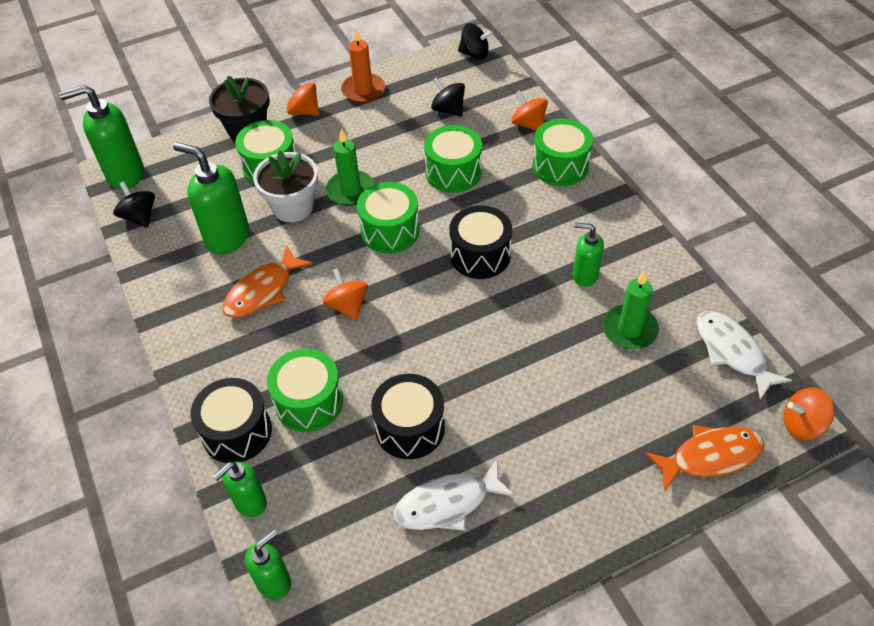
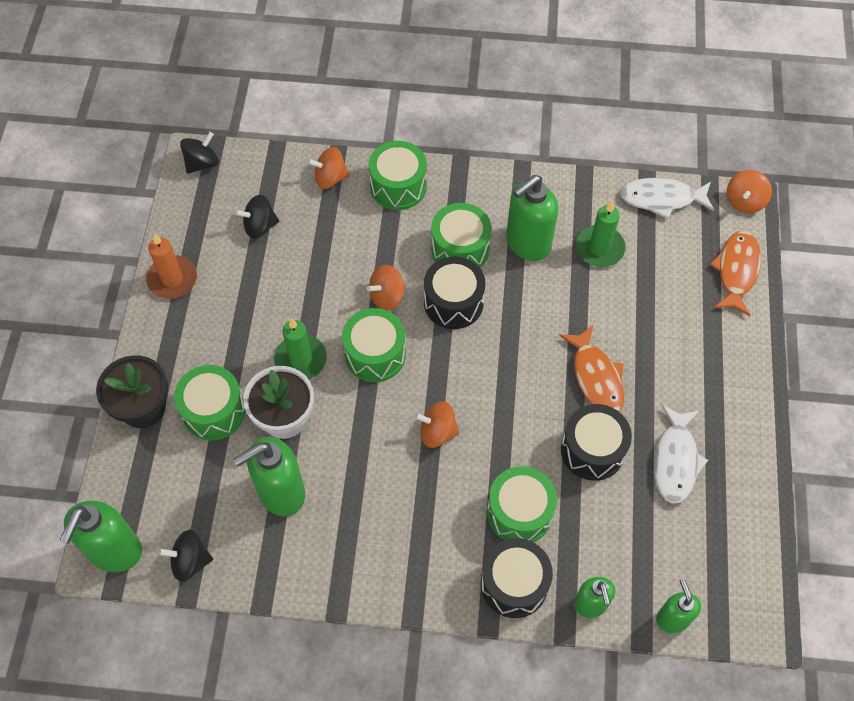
camera: 60 degrees left, 10 degrees up
(263, 291) = (371, 492): orange fish -> orange fish (596, 377)
(304, 111) = (158, 345): orange spinning top -> orange spinning top (387, 296)
(453, 172) = (343, 267): green drum -> green drum (460, 249)
(584, 275) = (527, 243): green soap dispenser -> green soap dispenser, size x1.67

